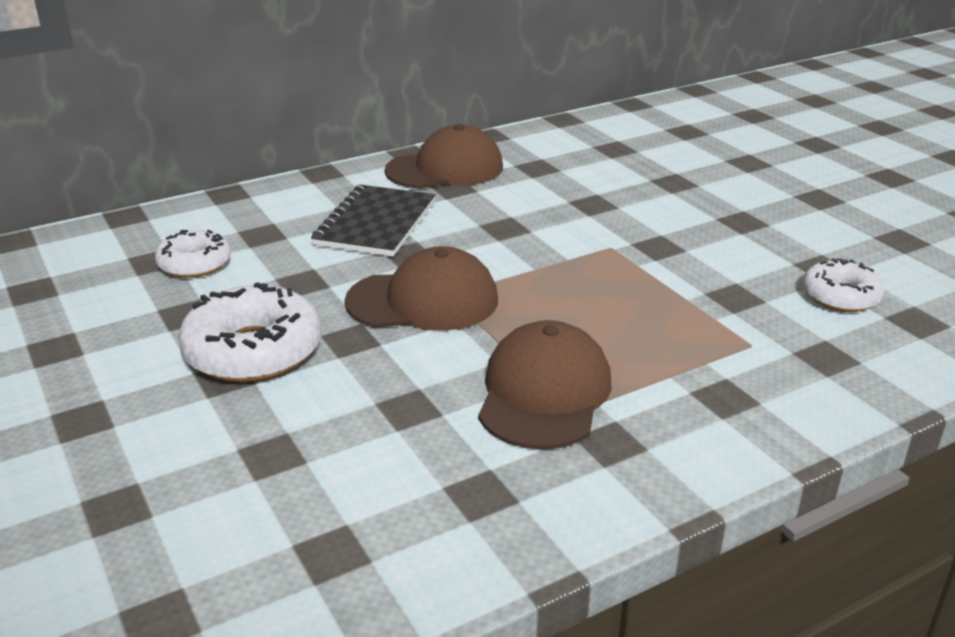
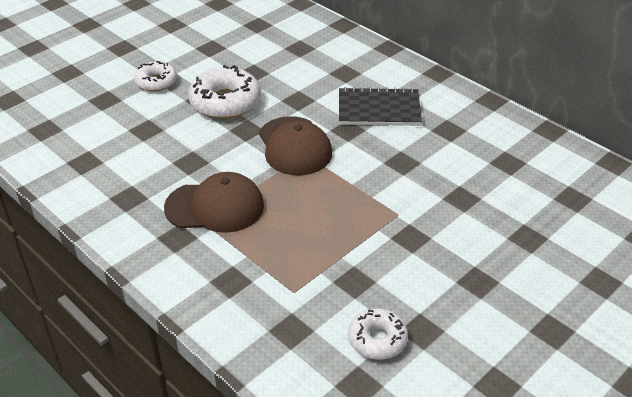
camera: 75 degrees right, 10 degrees up
(195, 264) = (301, 61): white donut -> white donut (156, 82)
(445, 169) = (475, 121): brown cap -> none

